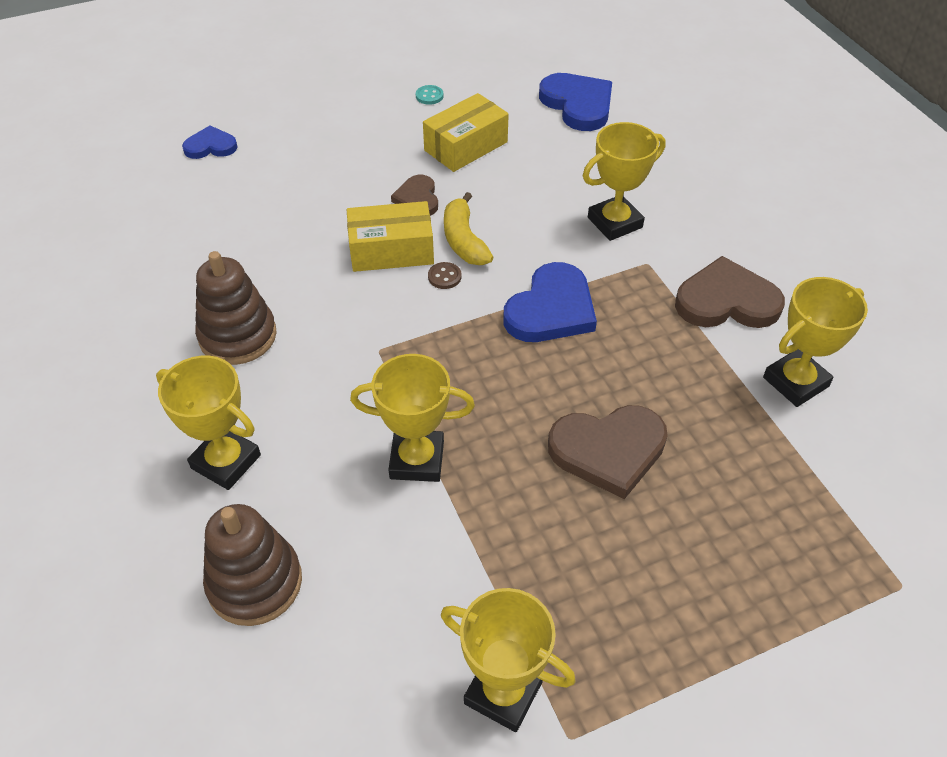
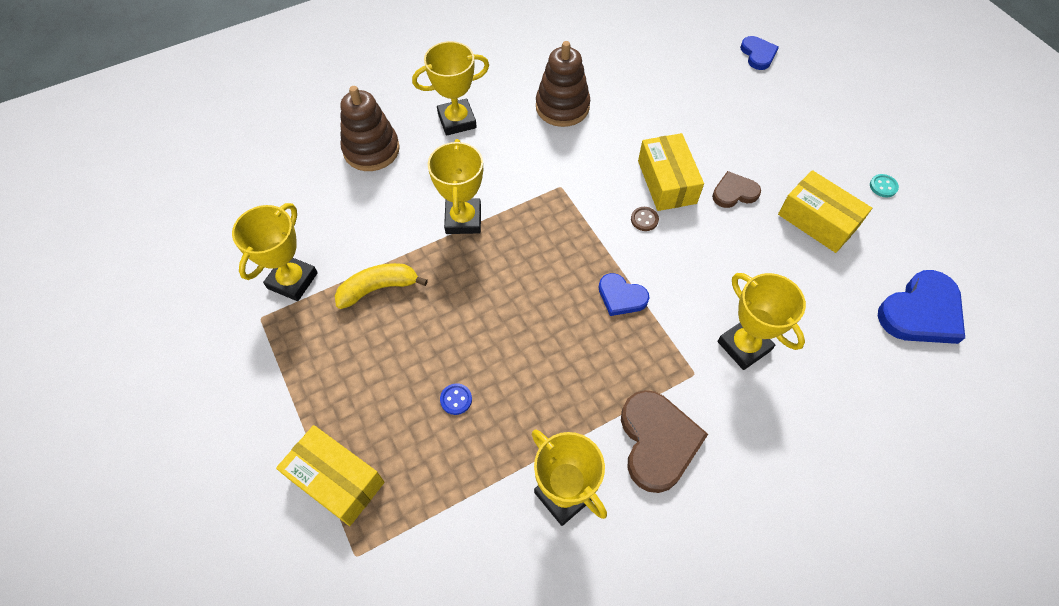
camera: 85 degrees right, 10 degrees up
(226, 462) = (457, 120): yellow trophy -> yellow trophy turned 45 degrees clockwise
(464, 240) = (690, 229): yellow banana -> yellow banana (378, 288)
(551, 309) = (621, 296): blue heart -> blue heart, size x0.58
(608, 450) = (478, 340): brown heart -> none
(692, 477) = (456, 399): none -> blue button
(814, 612) = (336, 480): none -> yellow box

